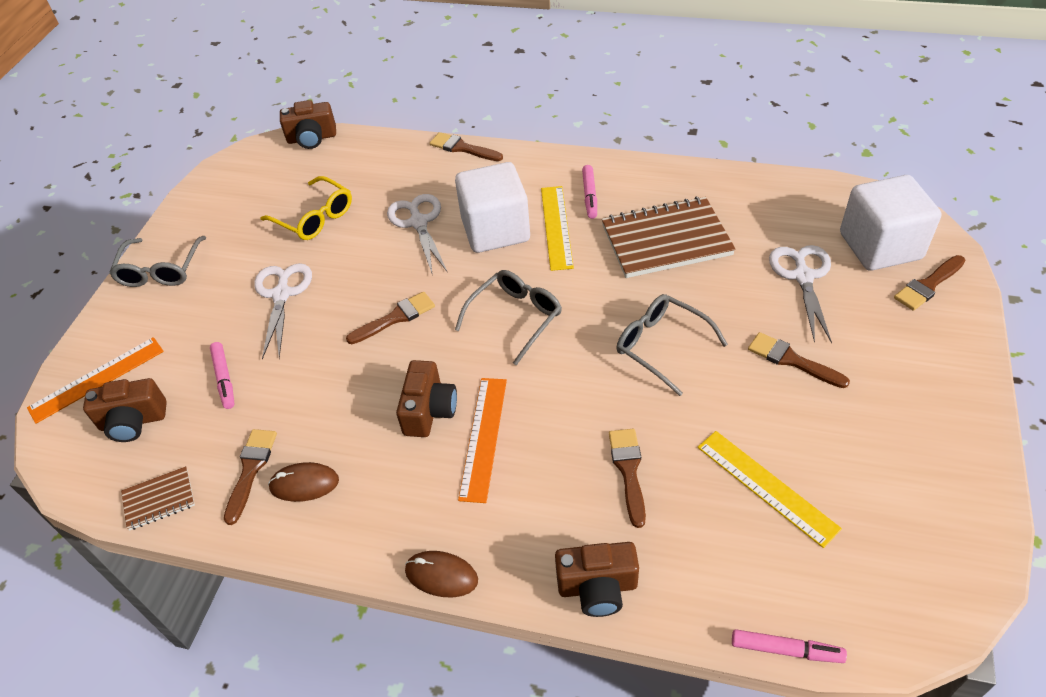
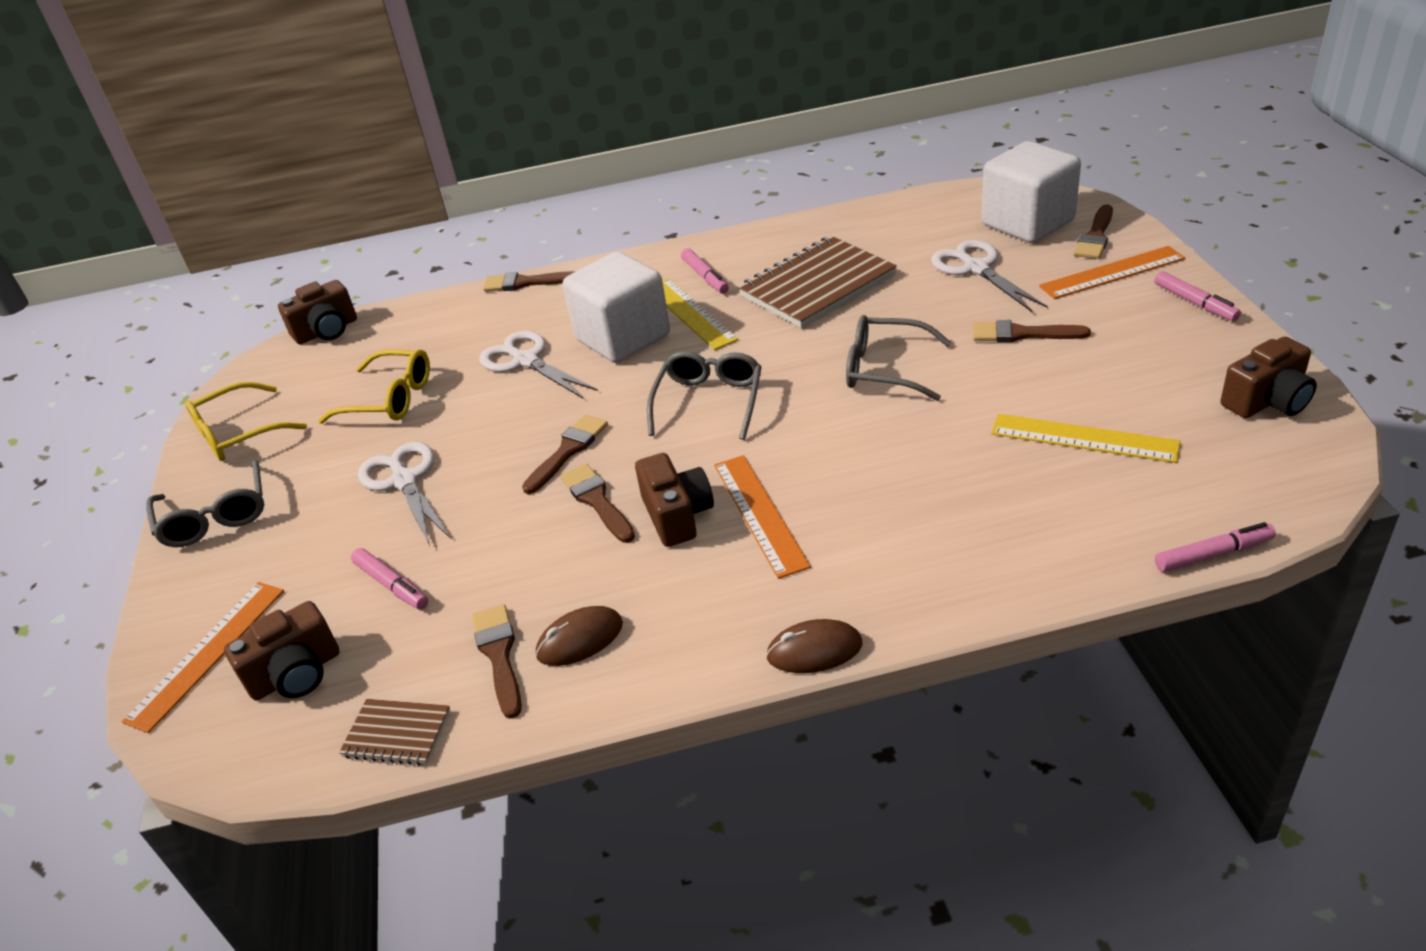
camera: 25 degrees left, 10 degrees down
(159, 500) = (397, 734): brown notebook -> brown notebook turned 60 degrees clockwise
(211, 206) = (238, 433): none -> yellow glasses
(597, 587) = (990, 586): brown camera -> brown camera (1267, 401)
(628, 471) = (939, 480): brown brush -> brown brush (597, 501)
(914, 330) = (1112, 273): none -> orange ruler
(963, 394) = (1195, 303): none -> pink marker

